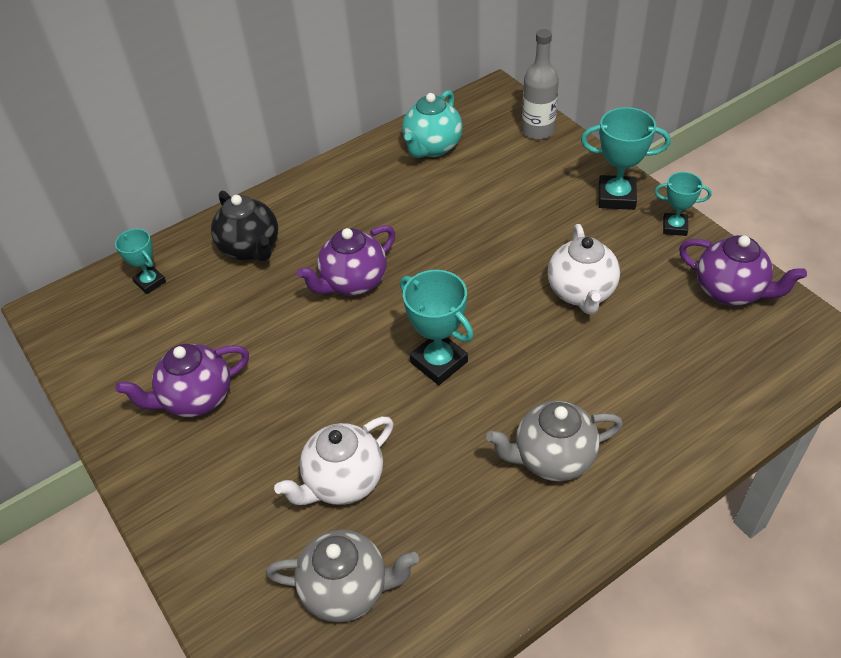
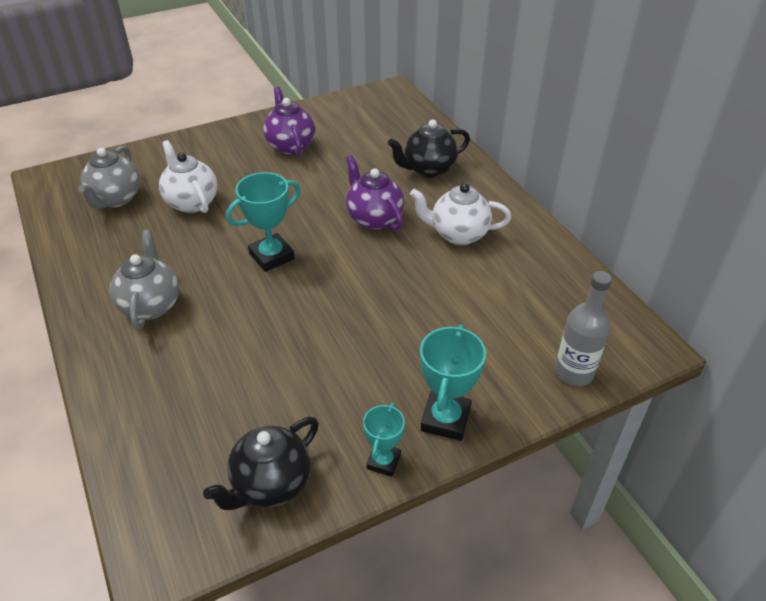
camera: 95 degrees right, 5 degrees down
(150, 282) = (406, 126): turquoise trophy -> none
(432, 147) = (549, 283): turquoise teapot -> none
(581, 293) = (313, 358): white teapot -> white teapot (458, 234)
(730, 291) = (271, 484): purple teapot -> black teapot

